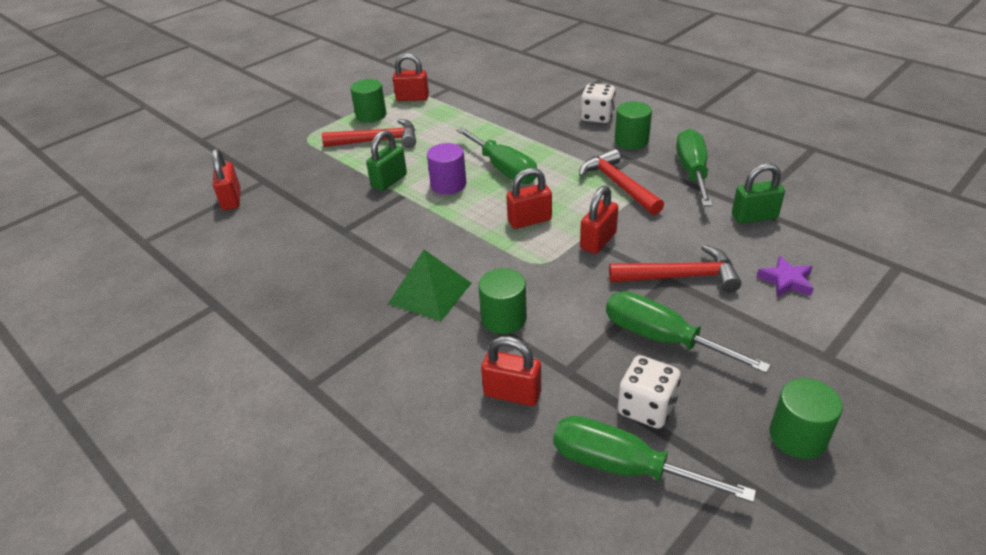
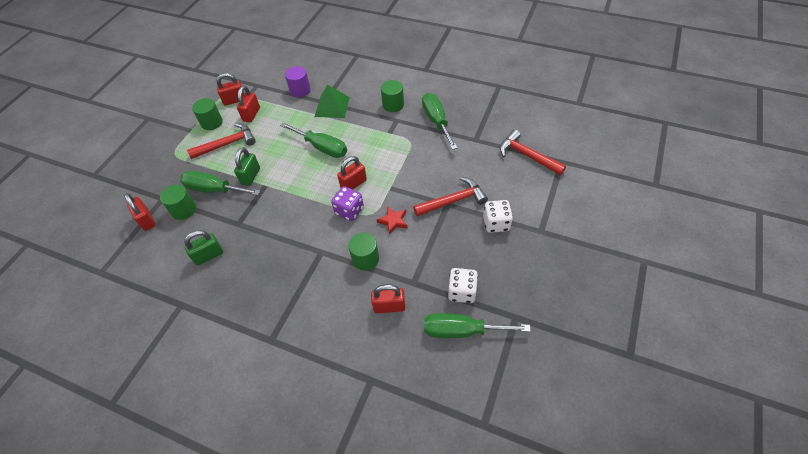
camera: 20 degrees left, 15 degrees up
(430, 293) = (315, 254): green pyramid -> green pyramid (332, 106)
(448, 184) = (291, 169): purple cylinder -> purple cylinder (300, 90)
(507, 251) = (349, 211): none -> purple dice
(570, 280) = (393, 221): none -> red star
(597, 117) = (365, 89): white dice -> white dice (496, 223)
(598, 241) = (399, 188): red padlock -> red padlock (251, 114)
(618, 185) = (397, 142): red hammer -> red hammer (527, 155)
(662, 338) = (456, 245): green screwdriver -> green screwdriver (214, 189)
(754, 217) = (480, 146): green padlock -> green padlock (209, 255)
(786, 281) = (509, 187): purple star -> none
(797, 436) = (539, 284): green cylinder -> green cylinder (184, 210)

